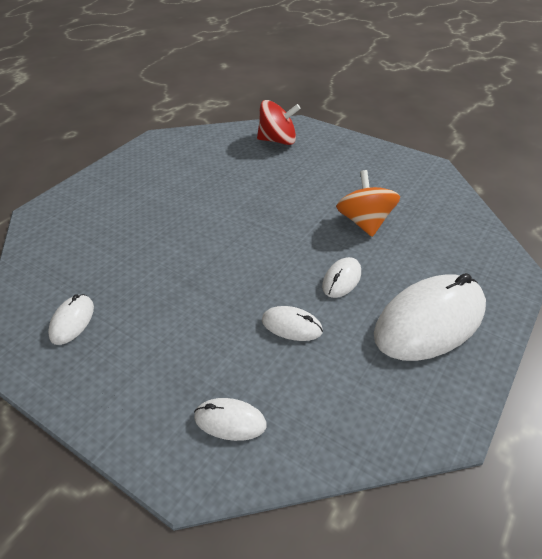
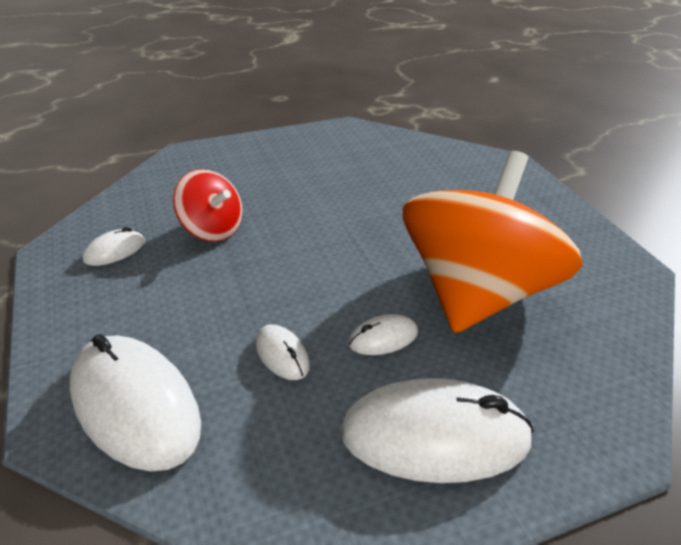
camera: 35 degrees right, 5 degrees down
(230, 421) = (135, 405): white mouse -> white mouse, size x2.18
(277, 140) = (468, 171): red spinning top -> red spinning top (212, 229)
(364, 222) = (476, 293): orange spinning top -> orange spinning top, size x2.06

